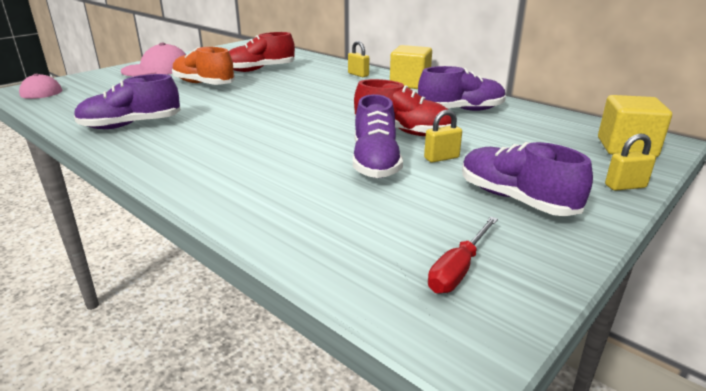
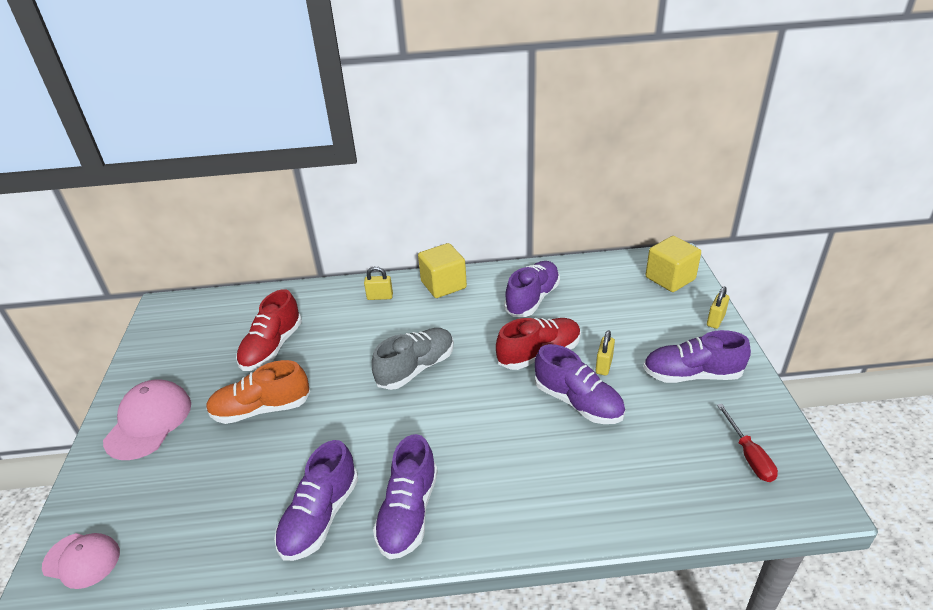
camera: 45 degrees left, 10 degrees up
(164, 146) = (408, 512): none -> purple shoe
(309, 104) = (416, 368): none -> grey shoe

